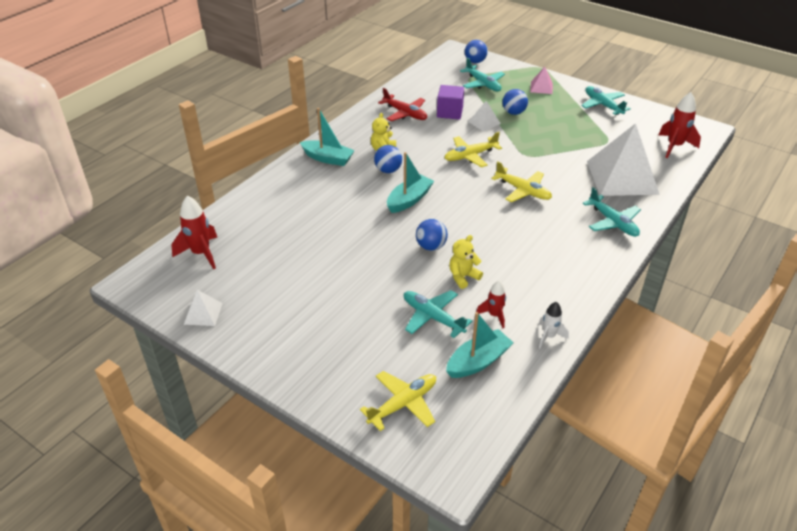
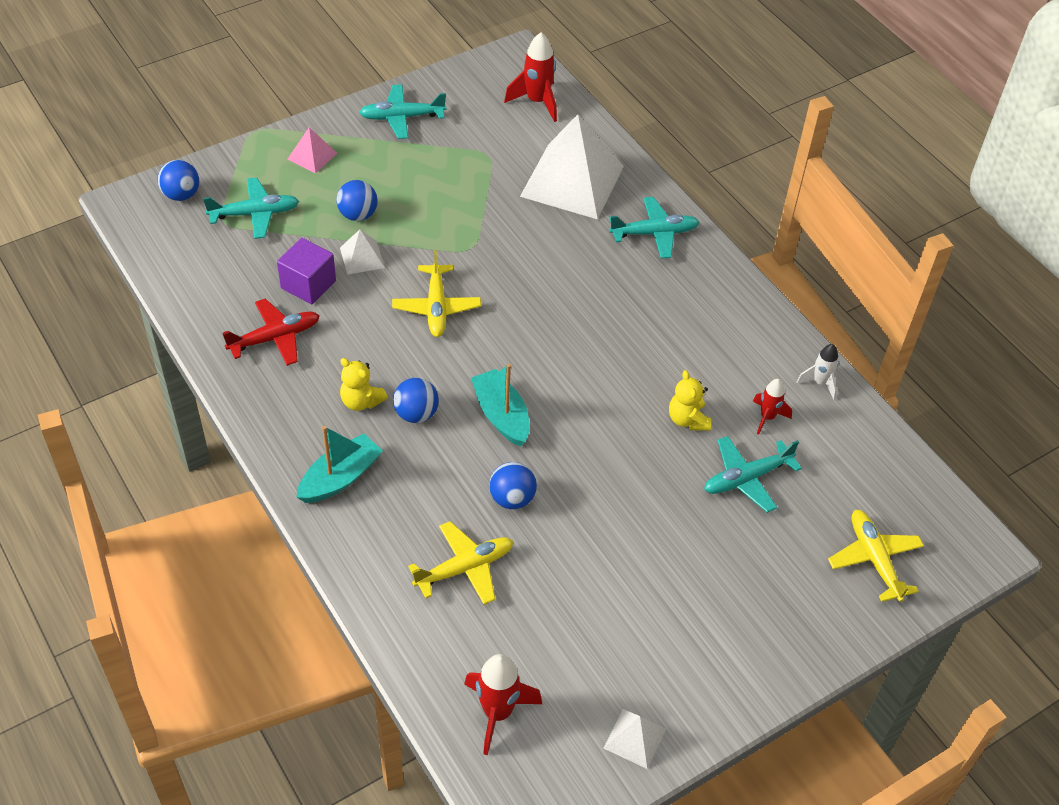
camera: 70 degrees left, 10 degrees up
(431, 246) = (614, 429): blue ball -> blue ball (512, 498)
(478, 361) = (834, 463): turquoise boat -> none
(523, 191) = (547, 287): yellow plane -> yellow plane (465, 568)

